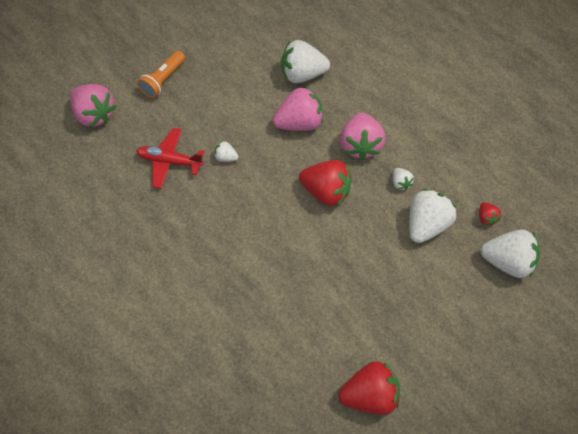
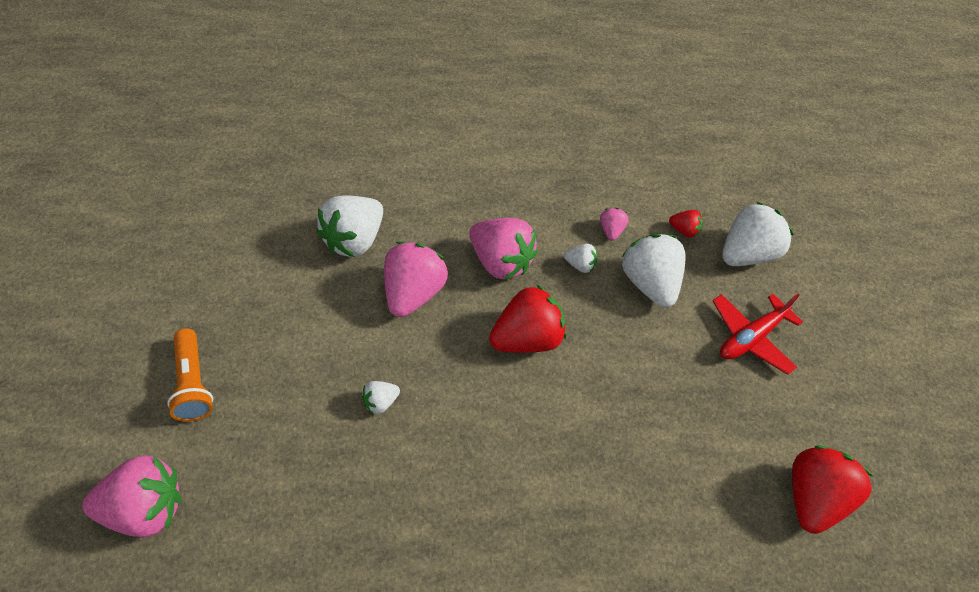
camera: 55 degrees left, 5 degrees down
(169, 161) = (319, 470): red plane -> red plane (751, 337)
(442, 181) = (611, 230): none -> pink strawberry

